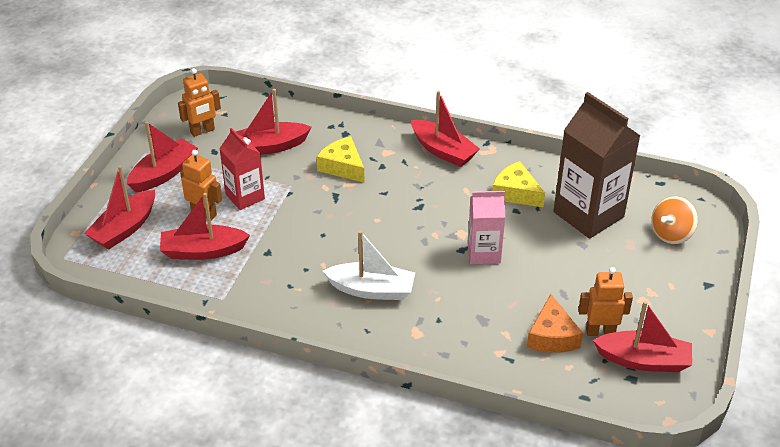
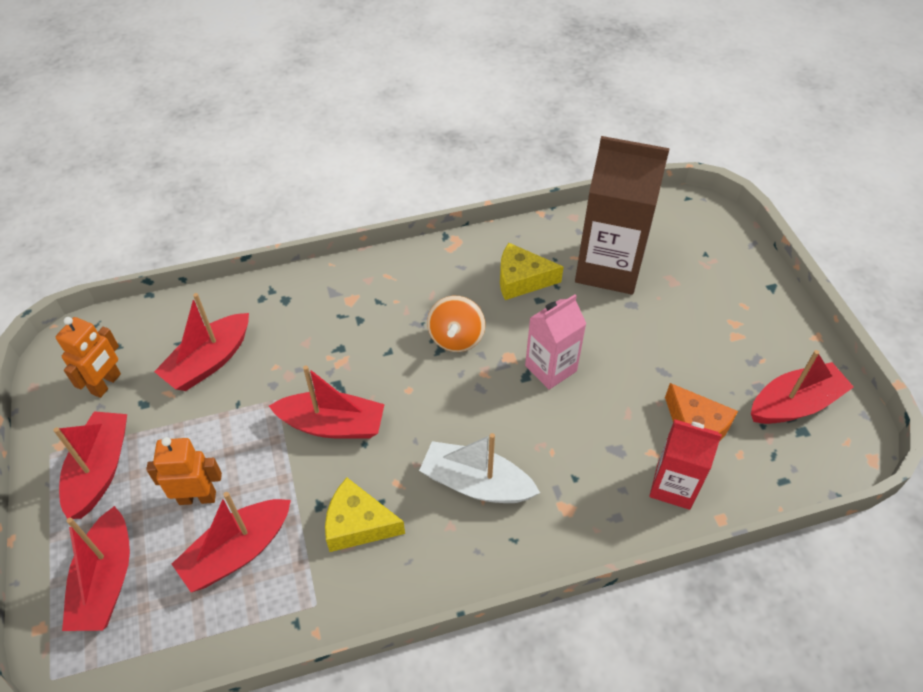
camera: 35 degrees left, 10 degrees up
(245, 197) = (231, 445): red carton -> red carton (673, 486)
(343, 167) = (316, 343): yellow cheese -> yellow cheese (358, 524)
(372, 290) = (476, 483): white boat -> white boat turned 135 degrees counterclockwise
(443, 151) = (409, 267): red boat -> red boat (332, 425)
(600, 331) = (731, 395): orange robot -> none
(671, 234) = (696, 249): orange spinning top -> orange spinning top (456, 338)

